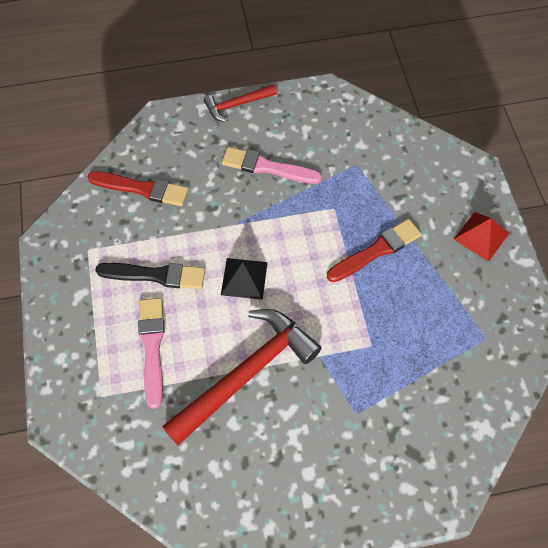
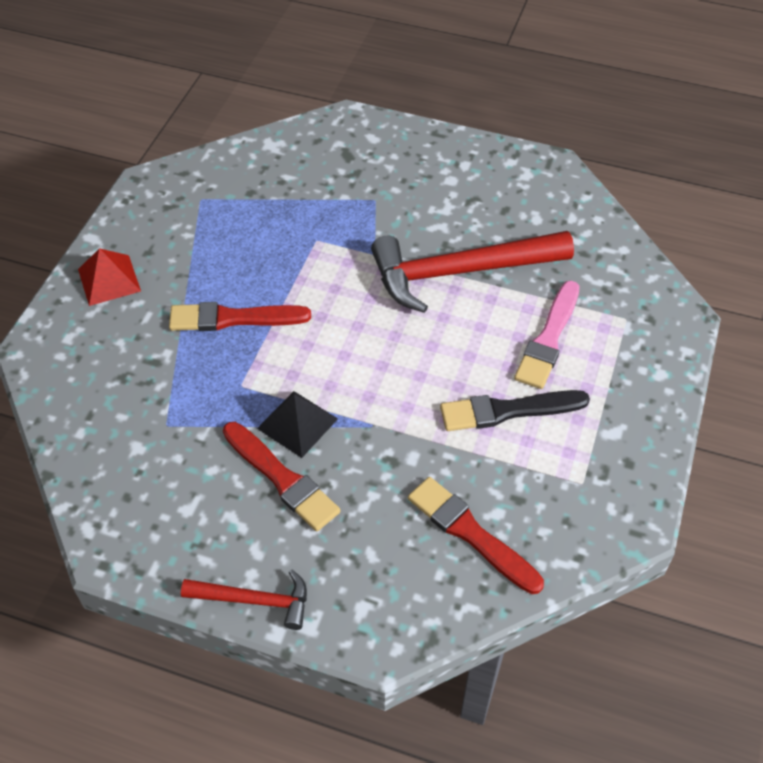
camera: 150 degrees left, 10 degrees down
(156, 275) = (508, 411): black brush -> black brush turned 45 degrees counterclockwise
(244, 278) = (403, 359): black pyramid -> black pyramid (297, 423)
(267, 167) = (282, 478): pink brush -> red brush

